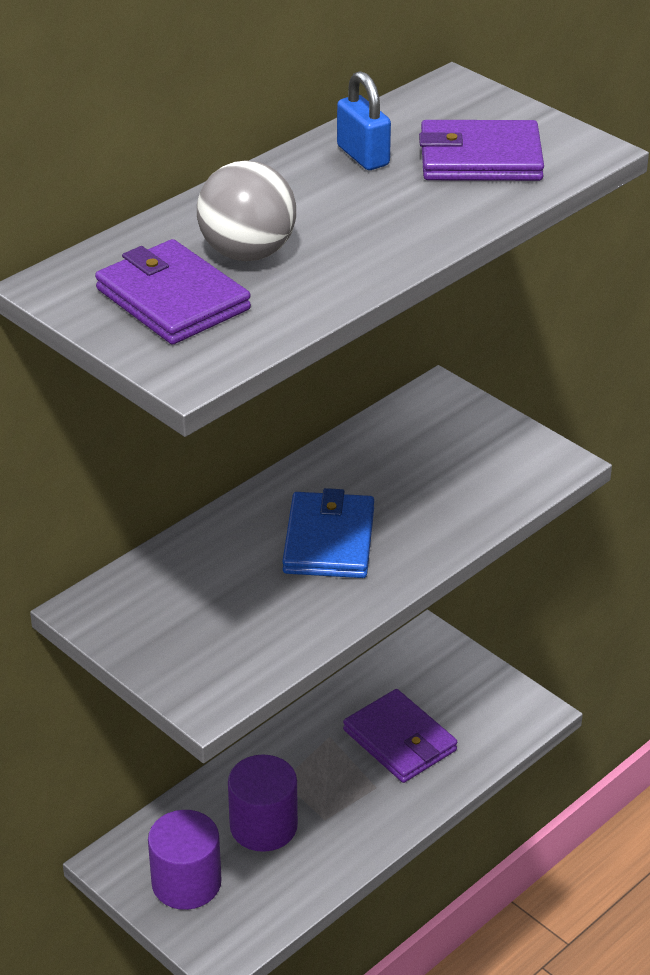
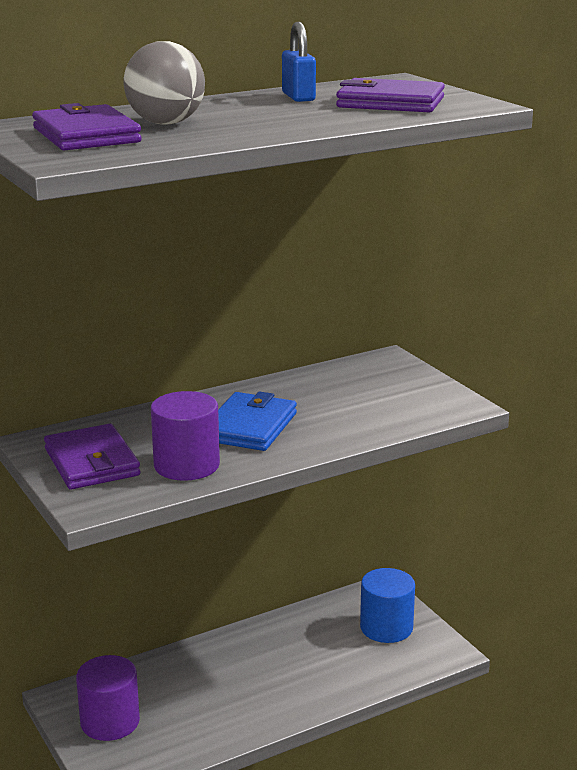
camera: 15 degrees right, 15 degrees down
(263, 826) = (191, 693): purple cylinder -> purple cylinder (186, 465)
(329, 784) = (257, 674): grey pyramid -> none
(399, 740) = (328, 653): purple wallet -> purple wallet (92, 462)
(453, 691) = (386, 627): none -> blue cylinder

